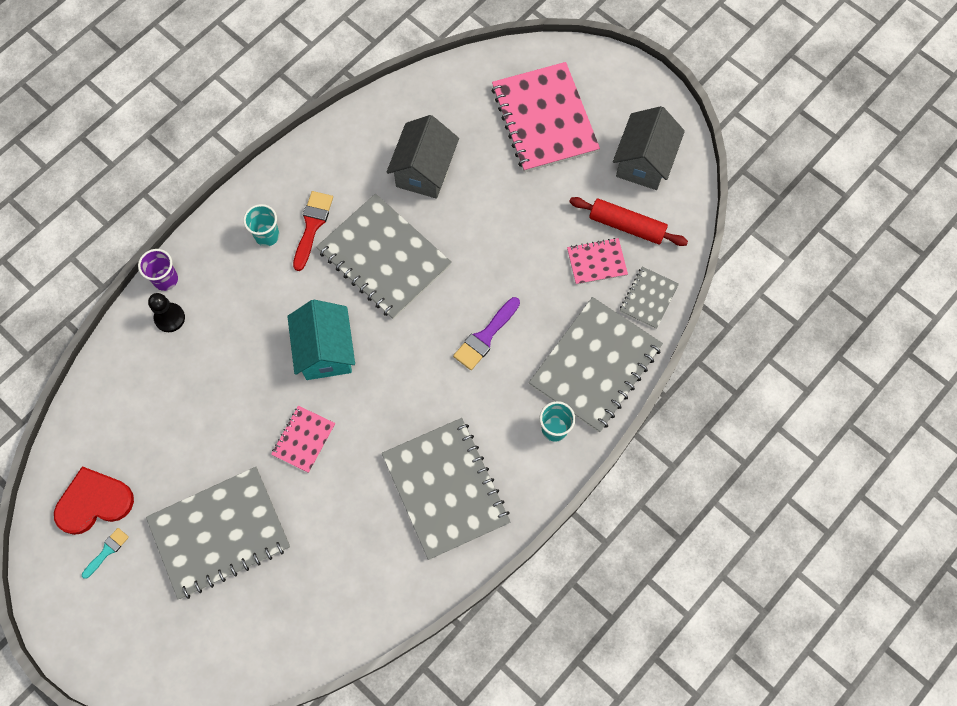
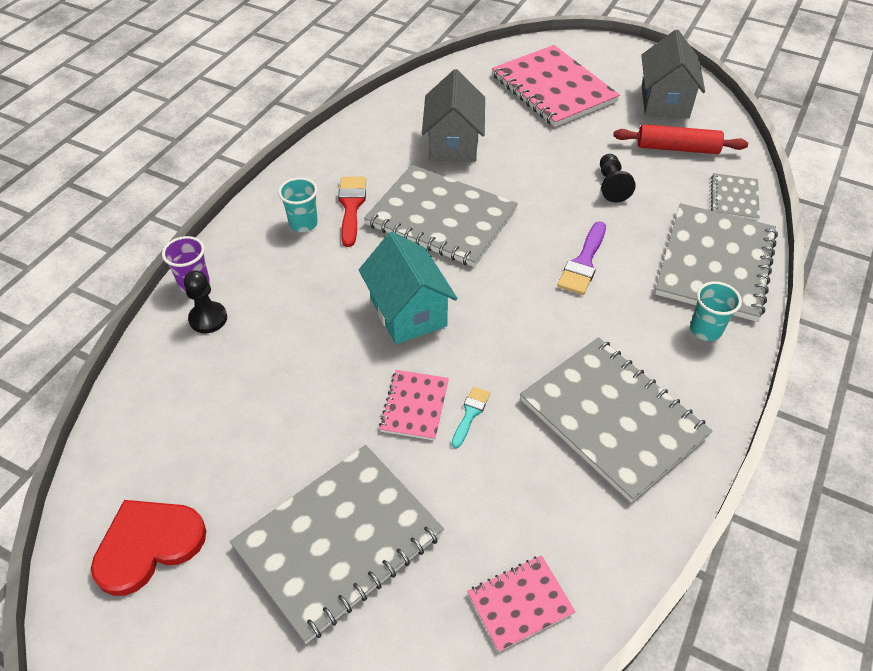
camera: 15 degrees left, 20 degrees down
(107, 551) = (180, 605): turquoise brush -> turquoise brush (470, 414)
(546, 257) = (611, 185): none -> black pawn
(596, 262) = (665, 180): pink notebook -> pink notebook (520, 603)

